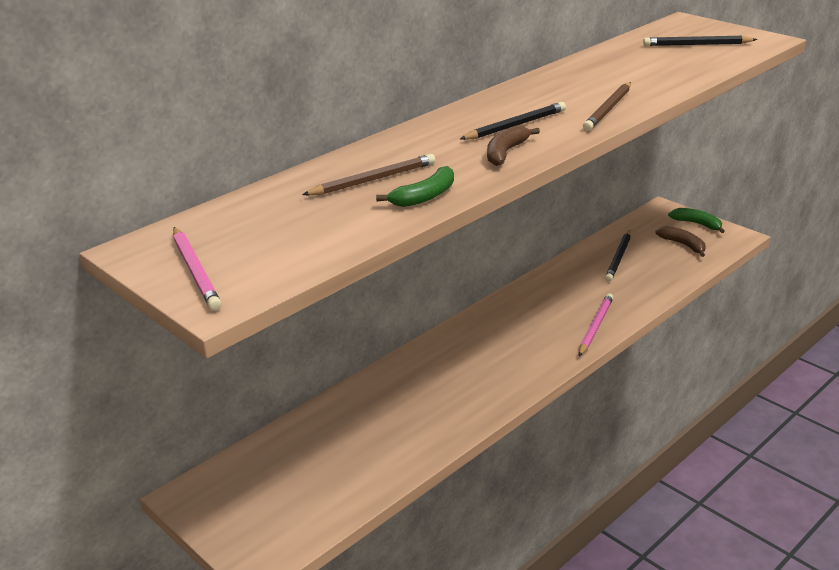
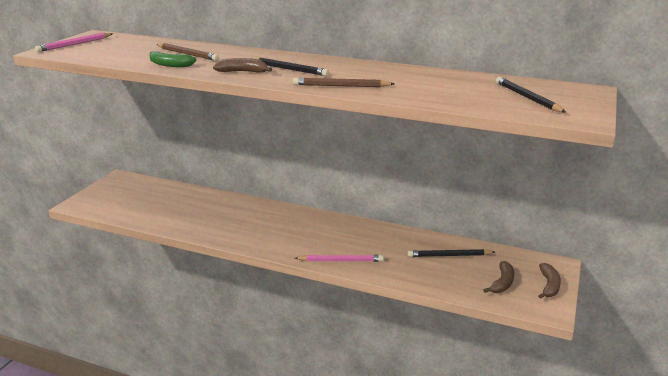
camera: 65 degrees right, 5 degrees down
(697, 224) = (549, 286): green banana -> brown banana

